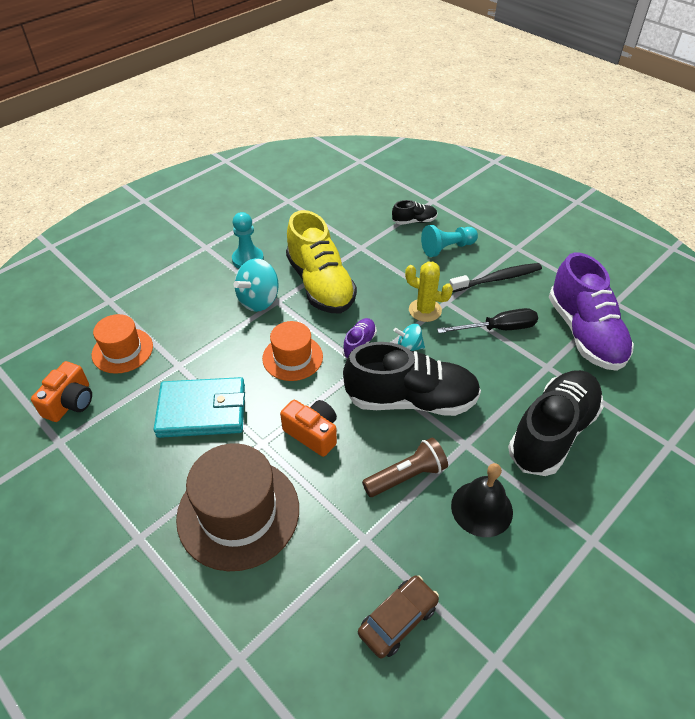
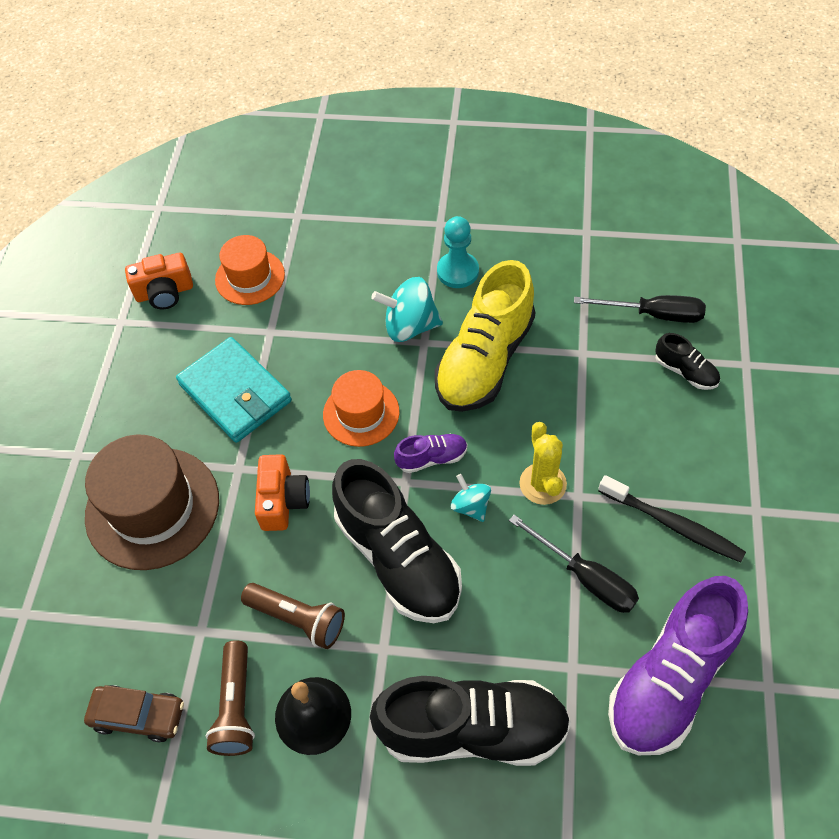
camera: 55 degrees right, 10 degrees up
(368, 210) = (653, 314): none -> black screwdriver
(441, 550) = (236, 706): none -> brown flashlight
(447, 248) = (672, 437): turquoise pawn -> none

